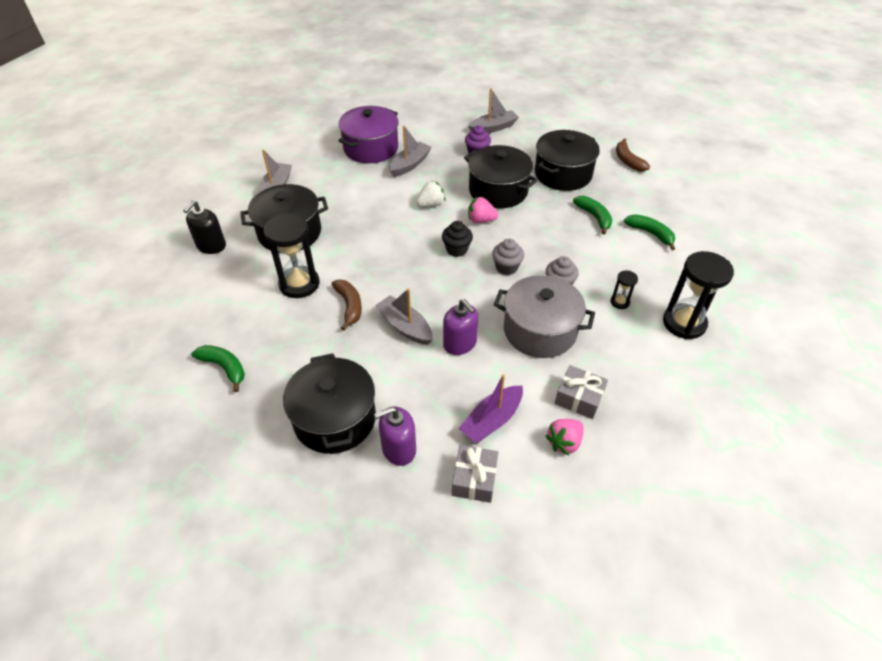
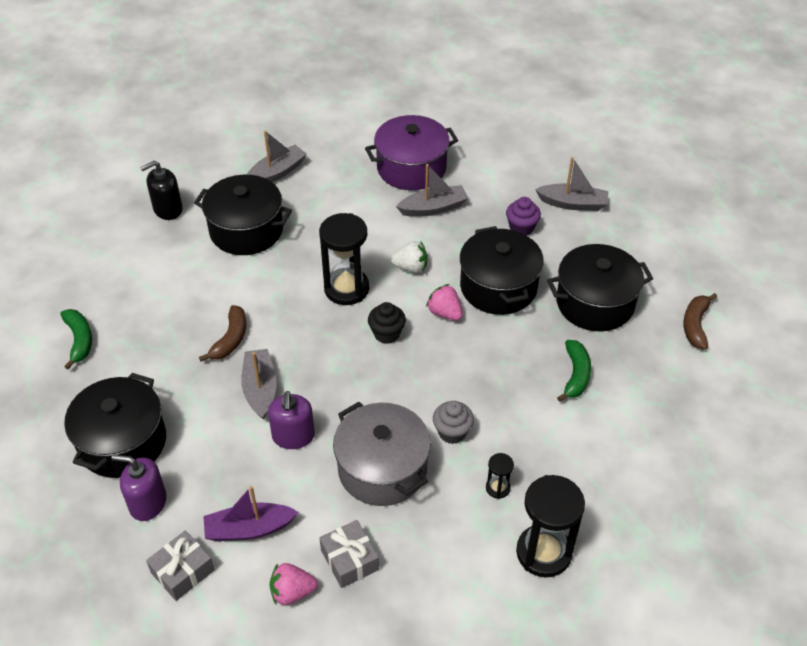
camera: 35 degrees right, 0 degrees up
(299, 284) = (208, 291): black hourglass -> black hourglass (346, 289)
(506, 267) = (417, 382): grey cupcake -> none
(650, 233) = (621, 430): green banana -> none

